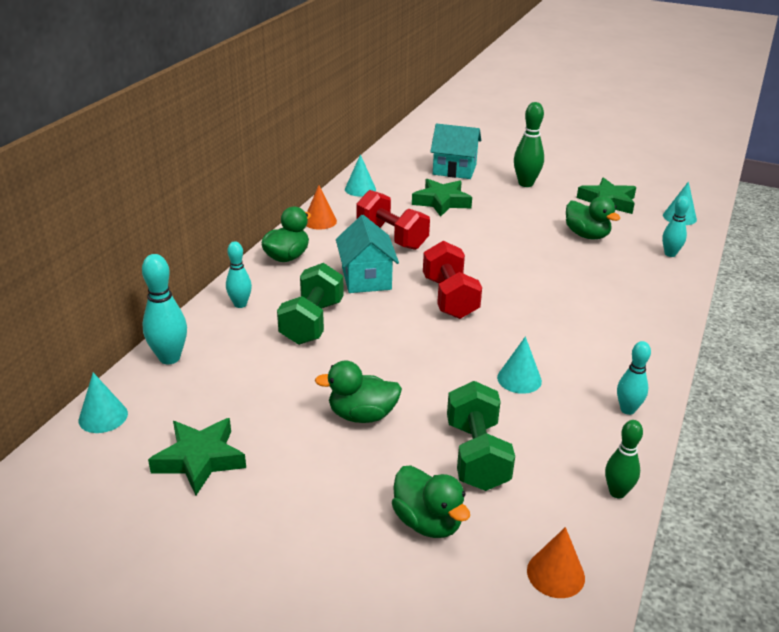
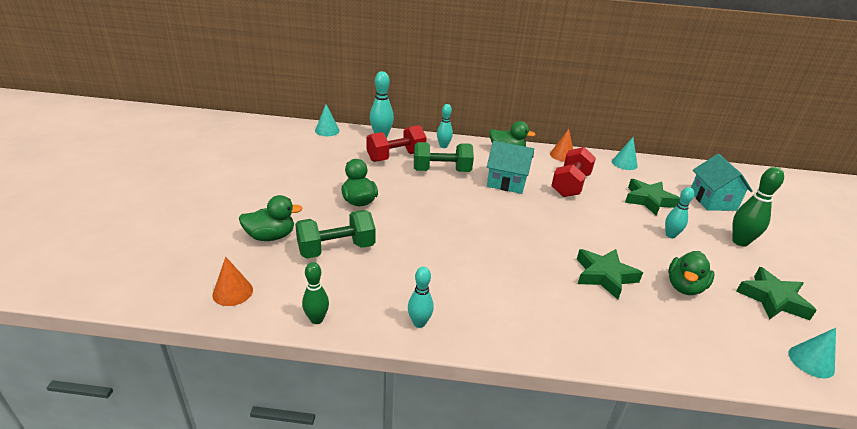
camera: 70 degrees right, 0 degrees up
(200, 459) = (304, 159): green star -> green star (604, 276)
(366, 278) = (506, 182): turquoise house -> turquoise house turned 45 degrees clockwise
(428, 522) = (271, 236): green duck -> green duck turned 135 degrees counterclockwise
(450, 298) = (511, 219): red dumbbell -> red dumbbell (396, 157)
(519, 379) = (429, 261): turquoise cone -> none
(670, 254) = (712, 352): turquoise bowling pin -> turquoise bowling pin (670, 235)

